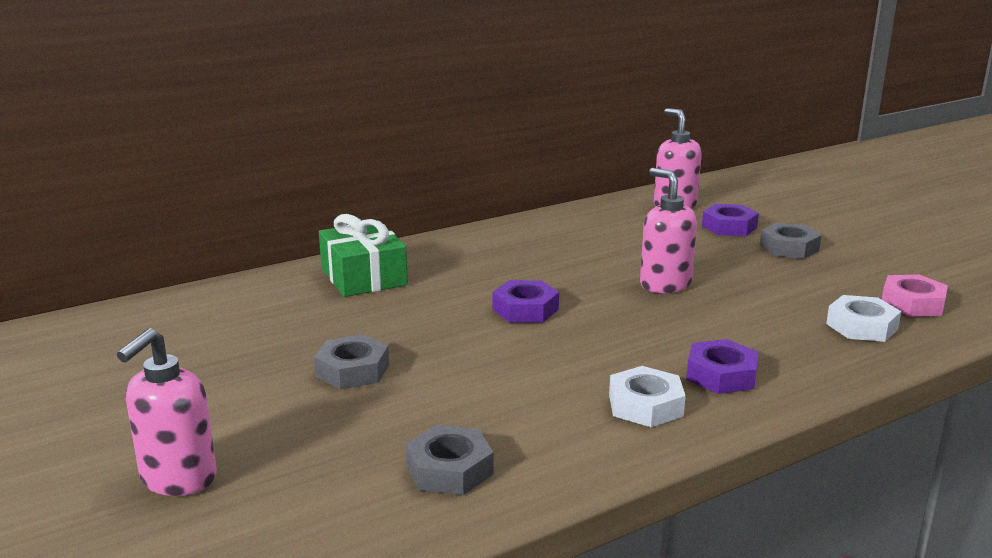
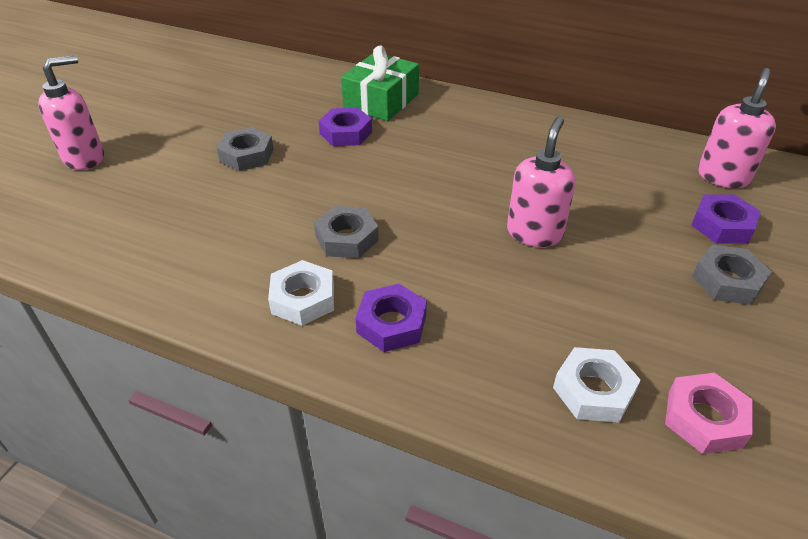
camera: 55 degrees right, 20 degrees up
(178, 479) = (85, 158): pink soap dispenser -> pink soap dispenser turned 150 degrees clockwise
(449, 469) = (150, 244): grey nut -> grey nut (347, 238)
(525, 309) = (405, 183): purple nut -> purple nut (346, 133)

